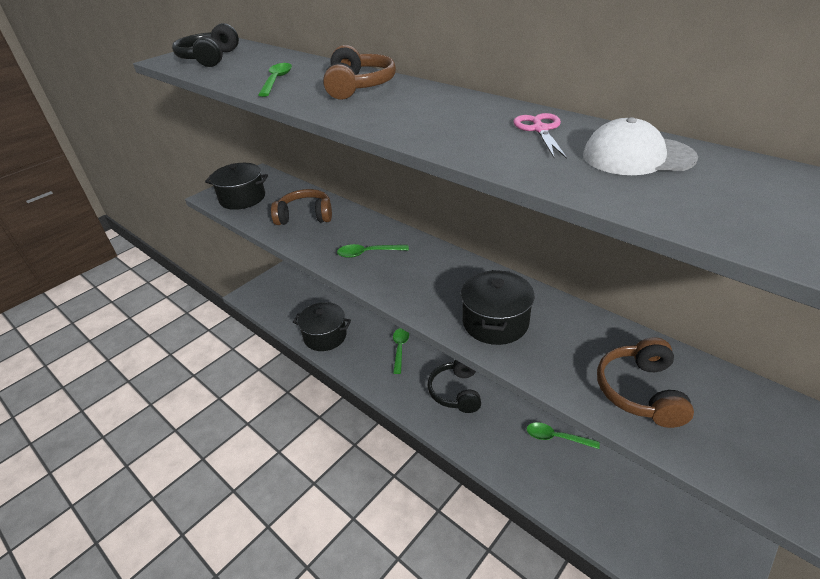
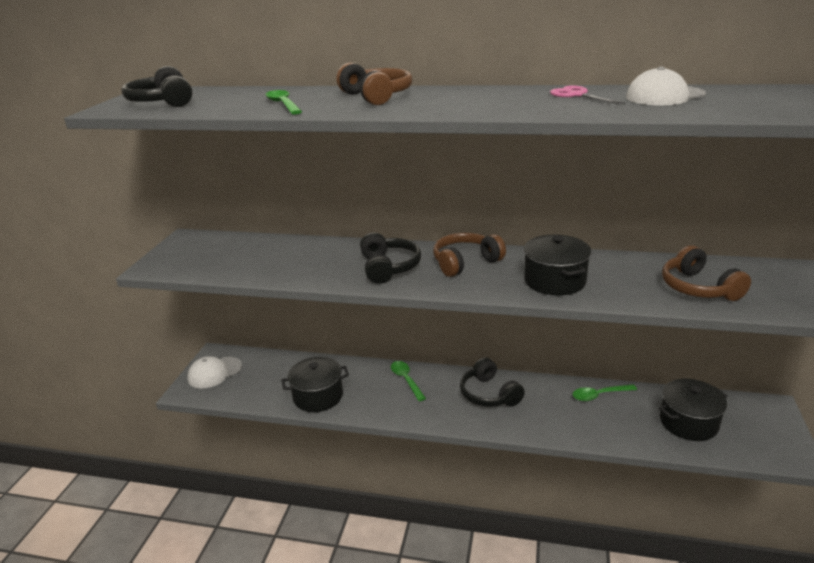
camera: 30 degrees left, 10 degrees down
(242, 198) = (193, 261): black pot -> black pot (688, 422)
(273, 286) = (214, 372): none -> white cap
(305, 216) = (287, 257): brown headphones -> brown headphones (465, 262)
(368, 253) = (388, 267): green spoon -> black headphones

